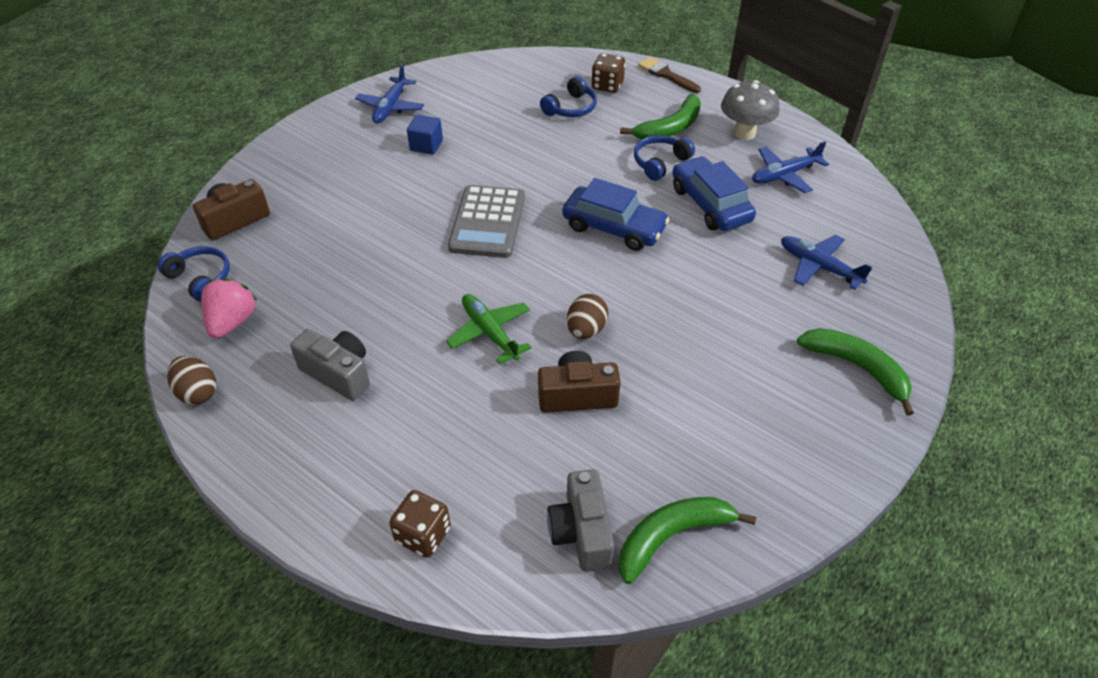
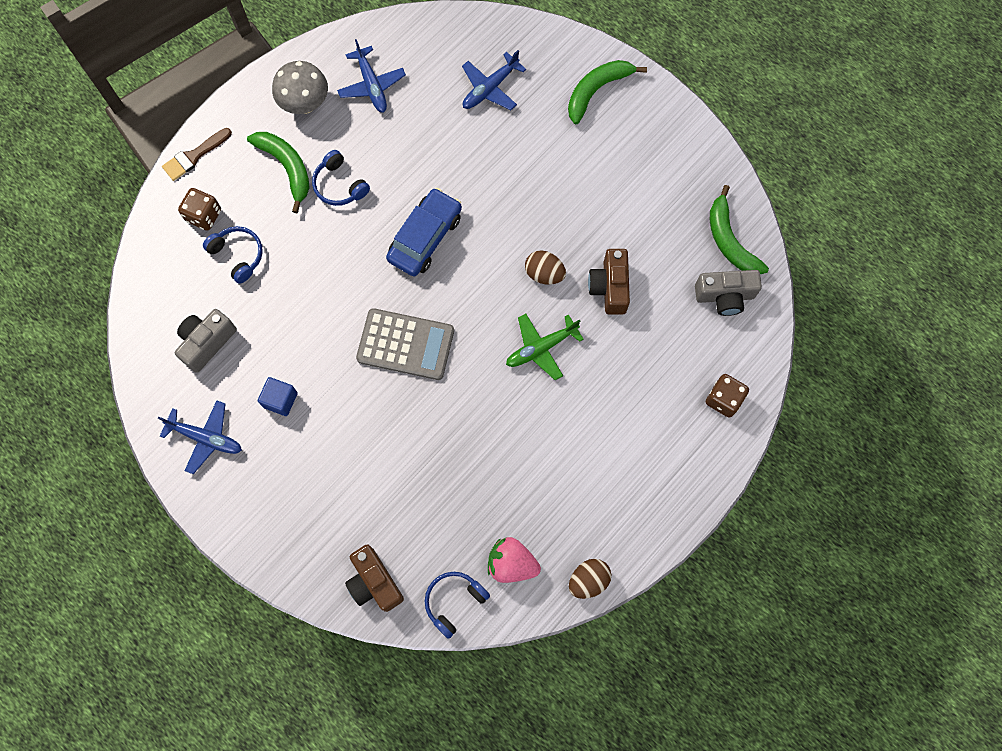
camera: 85 degrees left, 25 degrees up
(338, 373) = (576, 467): grey camera -> grey camera (207, 342)
(710, 204) = (403, 153): blue car -> none

